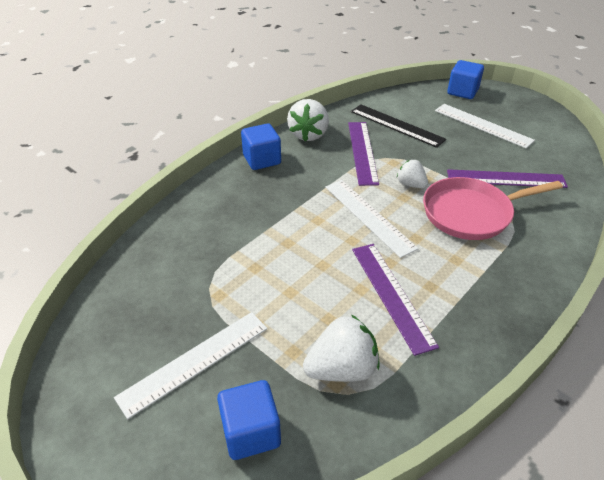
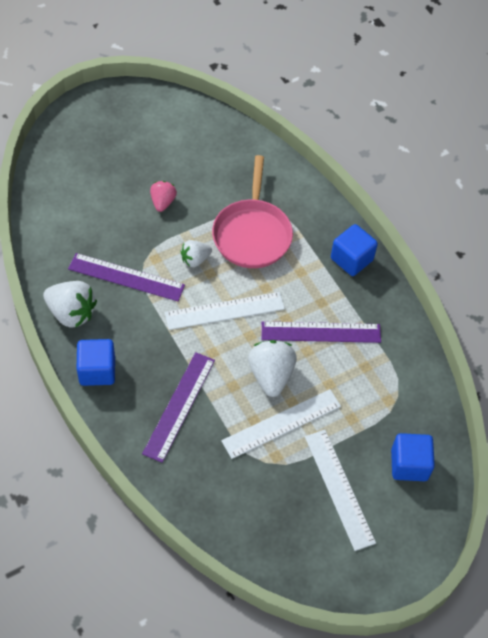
camera: 75 degrees left, 15 degrees up
(342, 369) = (377, 392): white strawberry -> white strawberry (271, 375)
(396, 125) = (94, 228): black ruler -> none
(455, 152) = (163, 202): none -> pink strawberry
(462, 92) = (61, 141): blue cube -> blue cube (351, 259)
(482, 125) = (130, 158): white ruler -> white ruler (281, 423)
(506, 179) = (219, 185): purple ruler -> purple ruler (179, 406)

